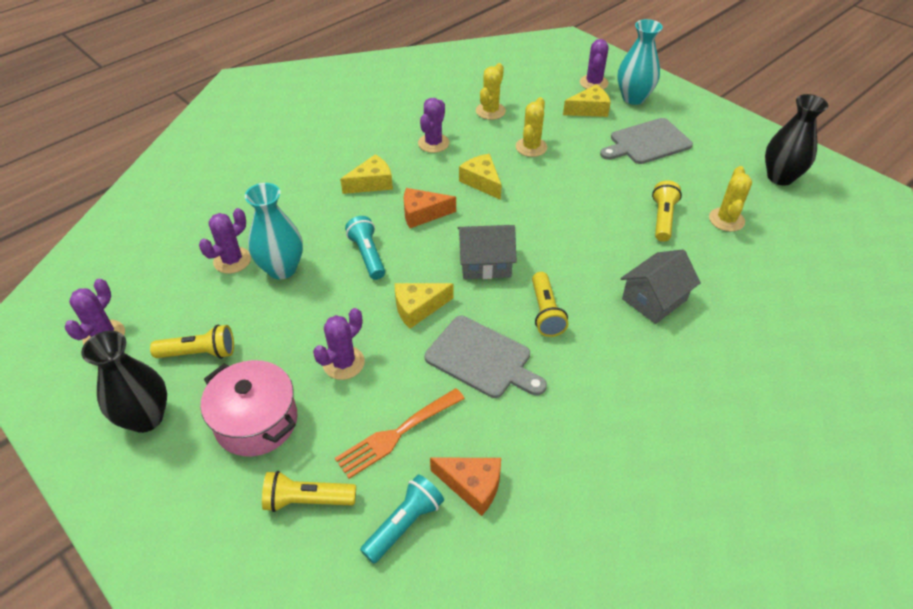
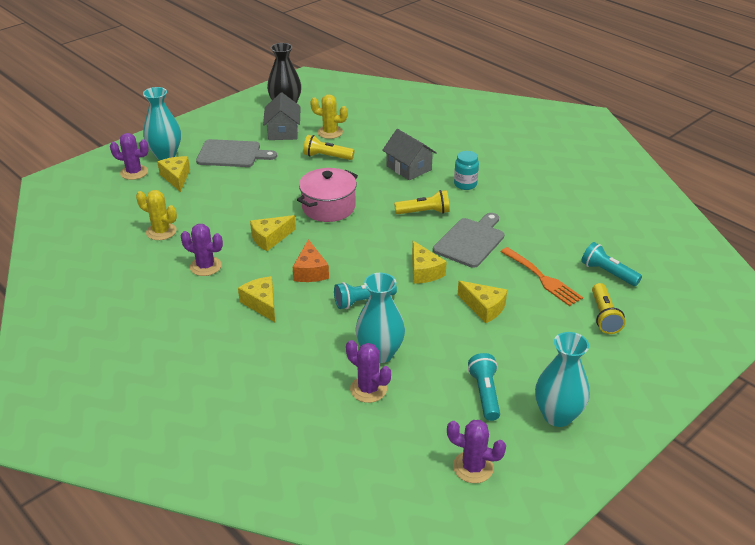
camera: 90 degrees left, 10 degrees down
(146, 417) = (557, 415): black vase -> turquoise vase
(199, 353) = (485, 394): yellow flashlight -> turquoise flashlight
(256, 421) = (547, 349): pink pot -> pink pot (328, 207)
(343, 363) = (484, 307): purple cactus -> yellow cheese
(472, 486) = (573, 246): orange cheese -> none
(485, 263) = (373, 238): grey house -> grey house (283, 131)
(531, 147) = (225, 210): yellow cactus -> none
(623, 361) = (465, 184): none -> turquoise jar
(647, 142) = (232, 154): grey cutting board -> grey cutting board turned 60 degrees counterclockwise

